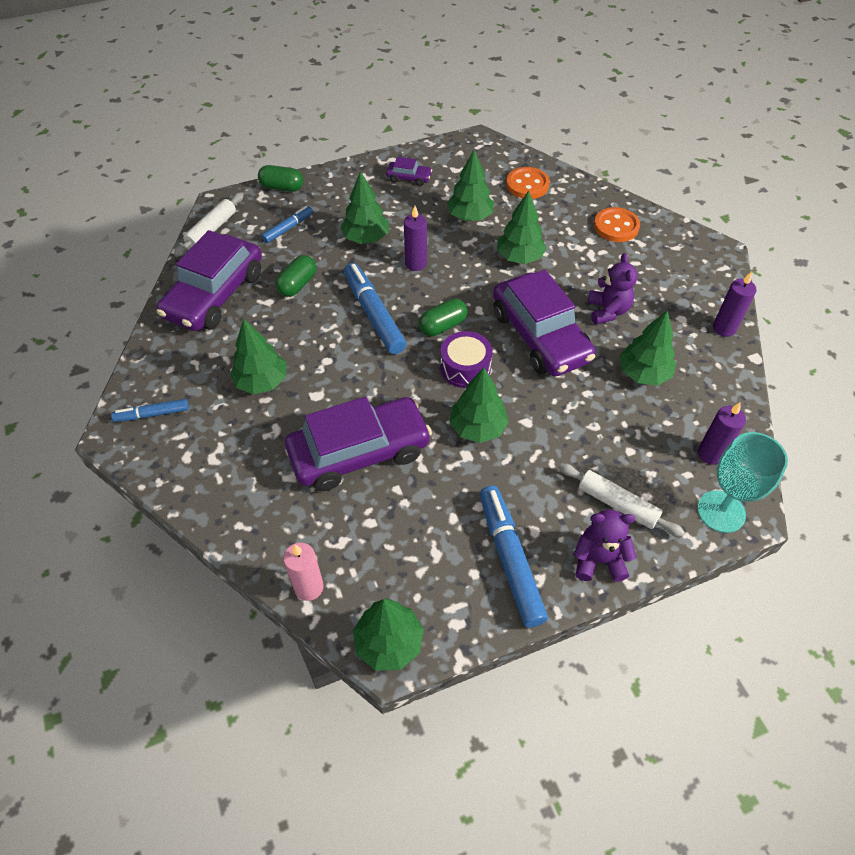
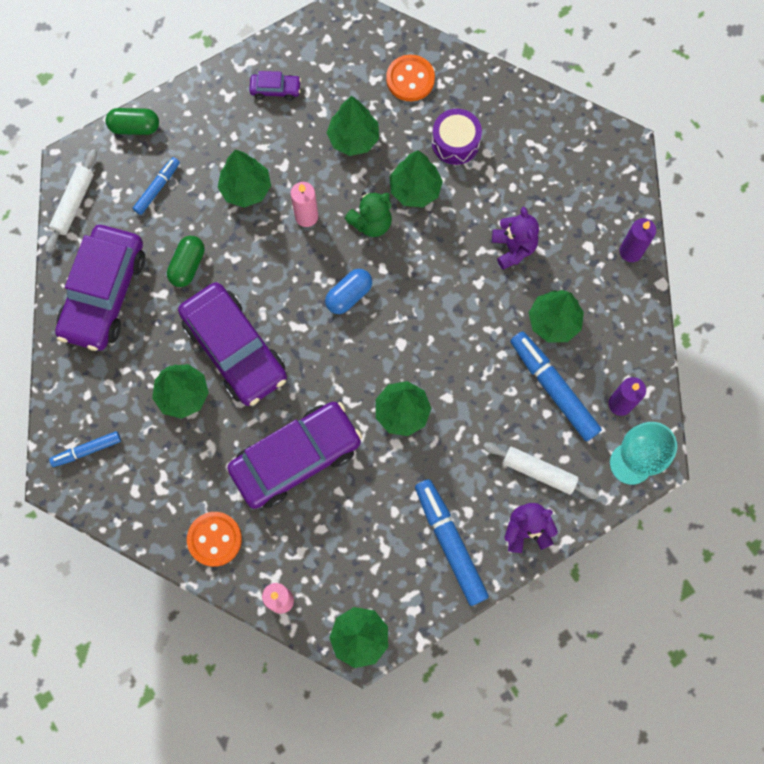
camera: 10 degrees left, 20 degrees up
(374, 315) = (276, 292): blue marker -> blue marker (553, 389)
(415, 264) = (306, 216): purple candle -> pink candle
(442, 326) = (349, 295): green capsule -> blue capsule
(465, 368) = (379, 344): purple drum -> purple drum (455, 142)
(474, 275) = (371, 223): none -> green teddy bear
(540, 336) = (448, 292): purple car -> purple car (235, 349)
(616, 226) = (513, 128): orange button -> orange button (214, 539)

